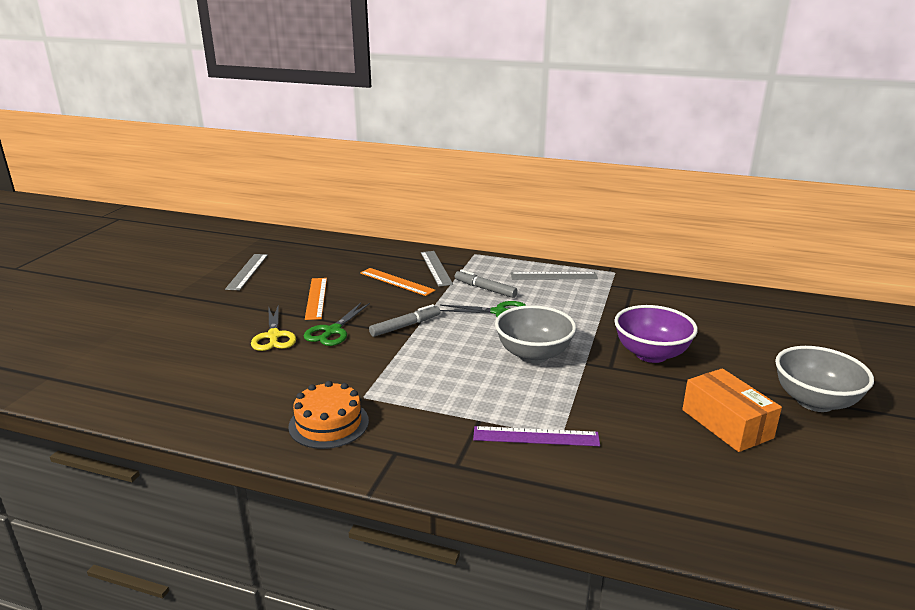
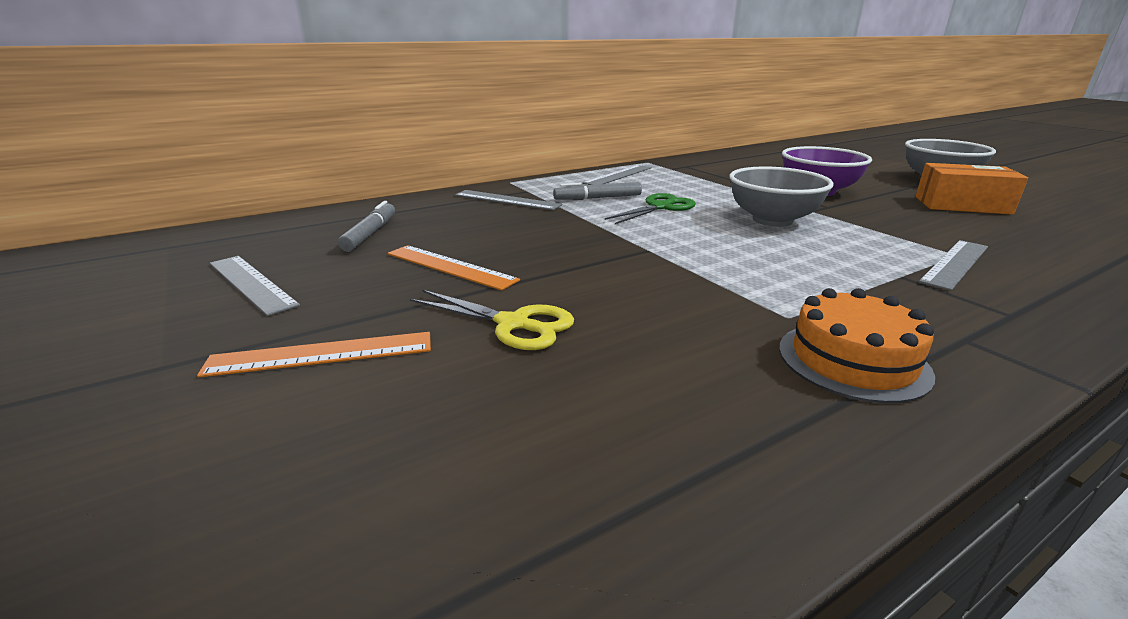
camera: 50 degrees left, 0 degrees up
(333, 331) = (569, 283): green scissors -> none
(396, 282) = (501, 221): orange ruler -> orange ruler (321, 354)
(405, 326) = (624, 246): grey marker -> grey marker (370, 233)
(536, 436) = (955, 263): purple ruler -> grey ruler

